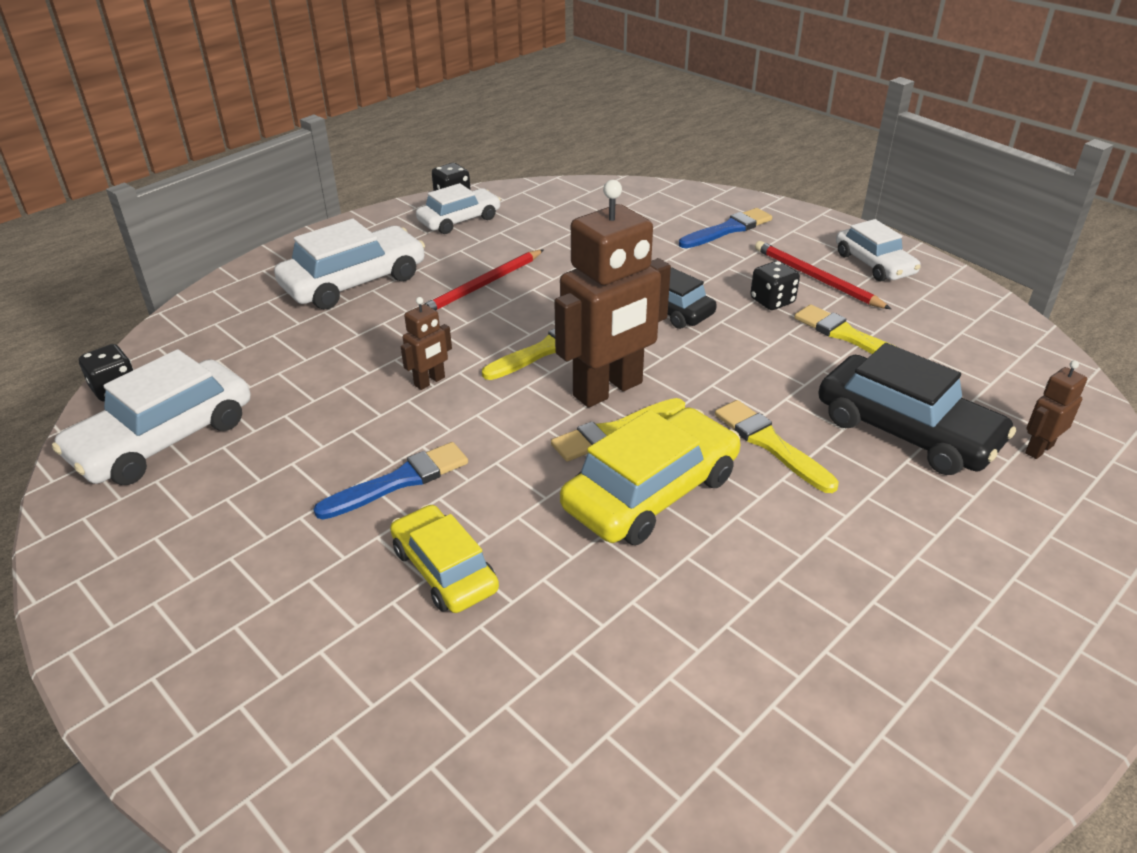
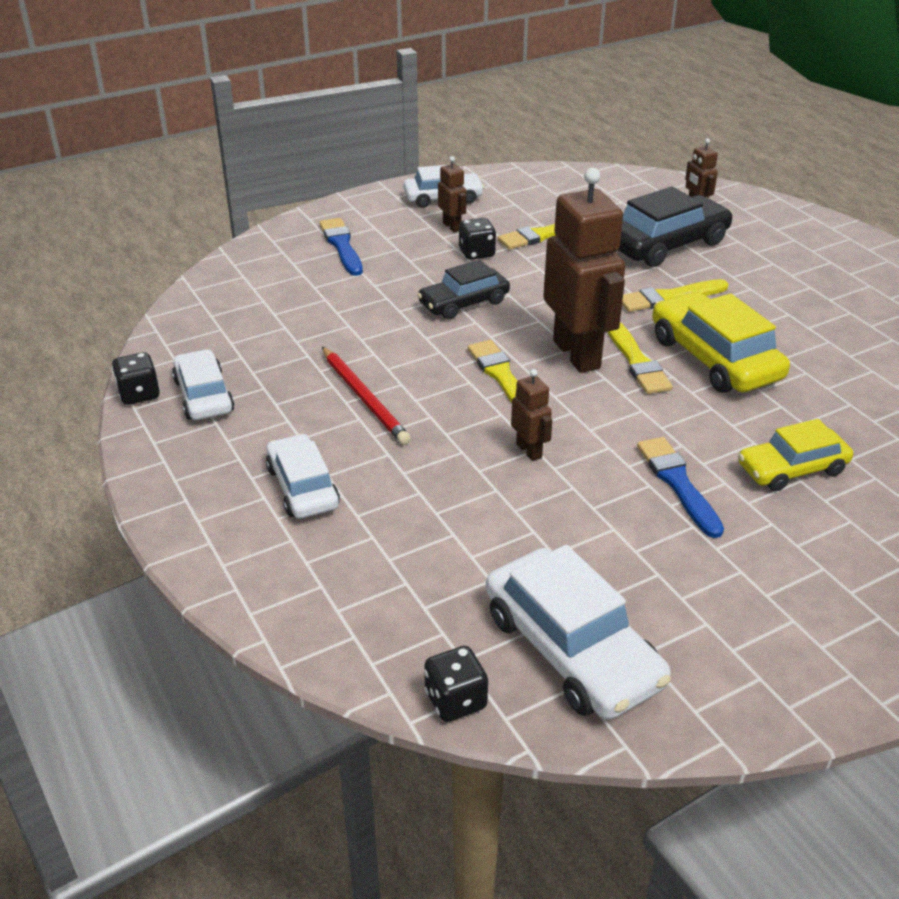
camera: 75 degrees left, 0 degrees up
(354, 282) = (303, 487): white car -> white car, size x0.64
(816, 278) = (452, 226): red pencil -> brown robot

